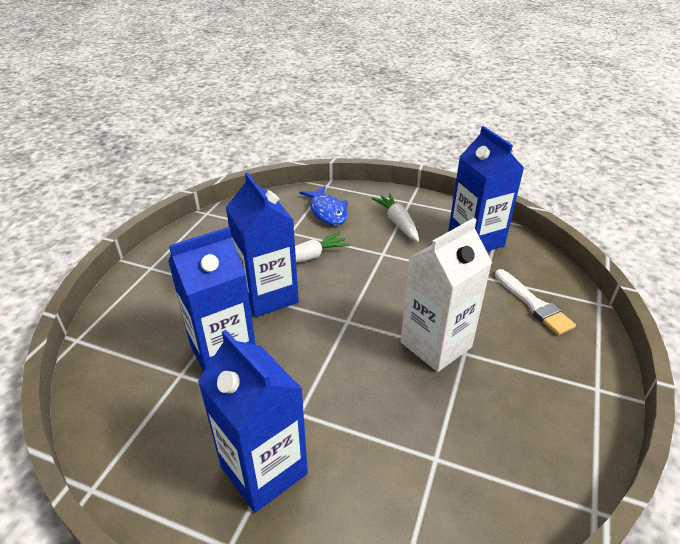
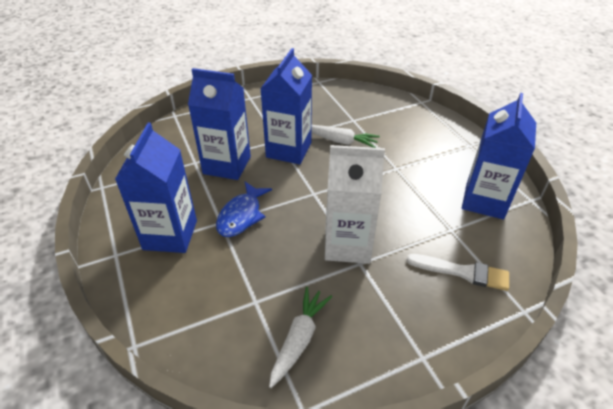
camera: 45 degrees right, 5 degrees up
(327, 211) = (396, 120): blue fish -> blue fish (241, 215)
(397, 222) = (438, 154): white carrot -> white carrot (299, 339)
(533, 304) = (462, 272): white brush -> white brush turned 90 degrees counterclockwise

